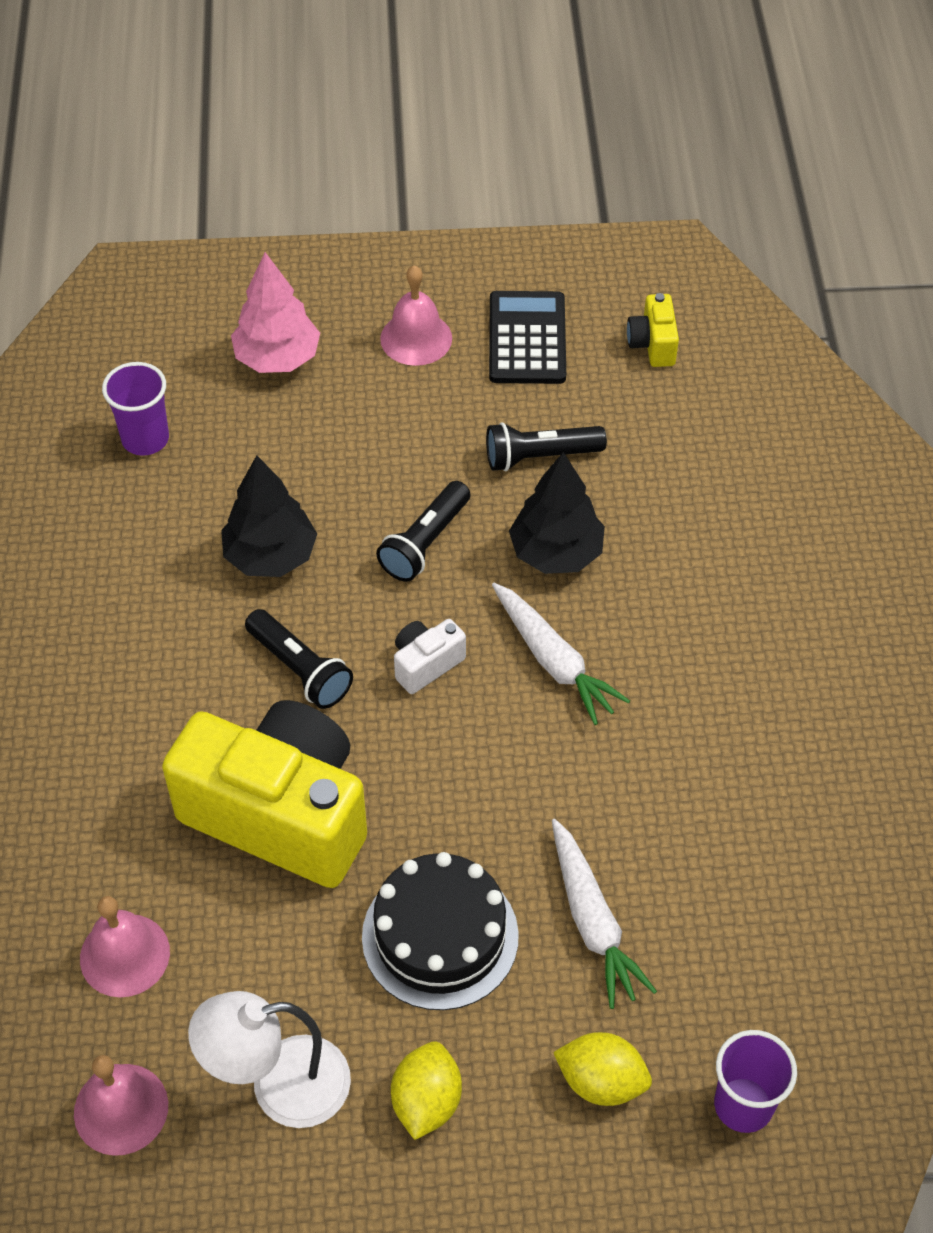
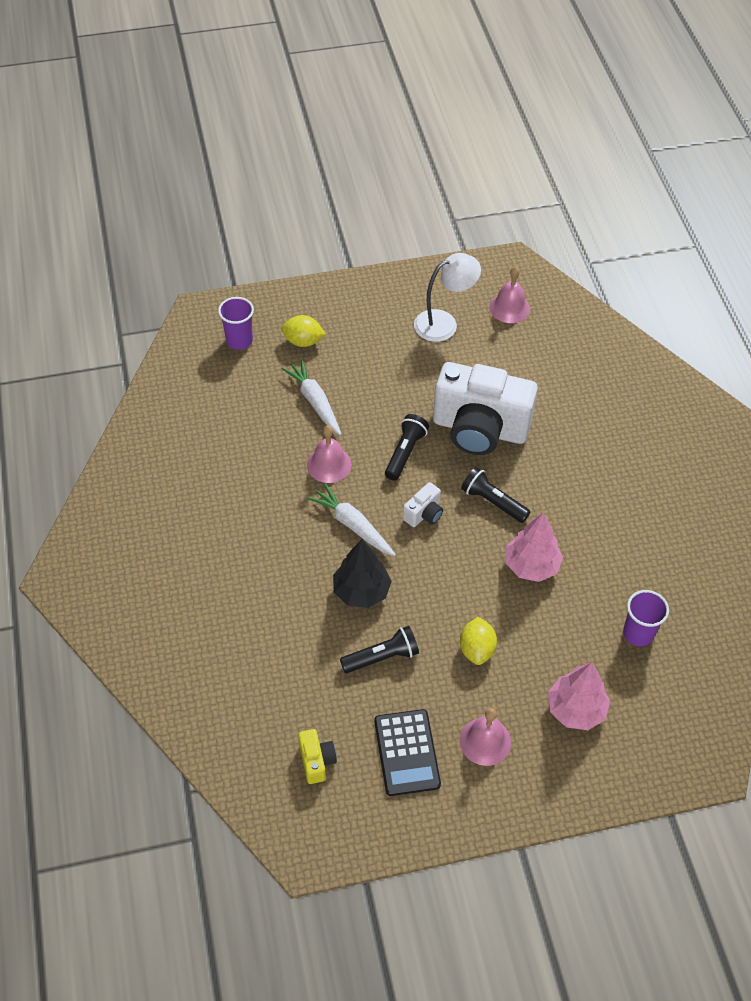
camera: 170 degrees right, 0 degrees up
(124, 955) = (531, 361): pink bell -> pink bell (329, 464)
(270, 556) = (531, 565): black tree -> pink tree
(280, 814) = (479, 429): yellow camera -> white camera
(425, 542) = (442, 587): black flashlight -> black flashlight (405, 453)
(426, 1101) = (379, 325): yellow lemon -> yellow lemon (477, 649)
(440, 936) = (387, 387): black cake -> none

